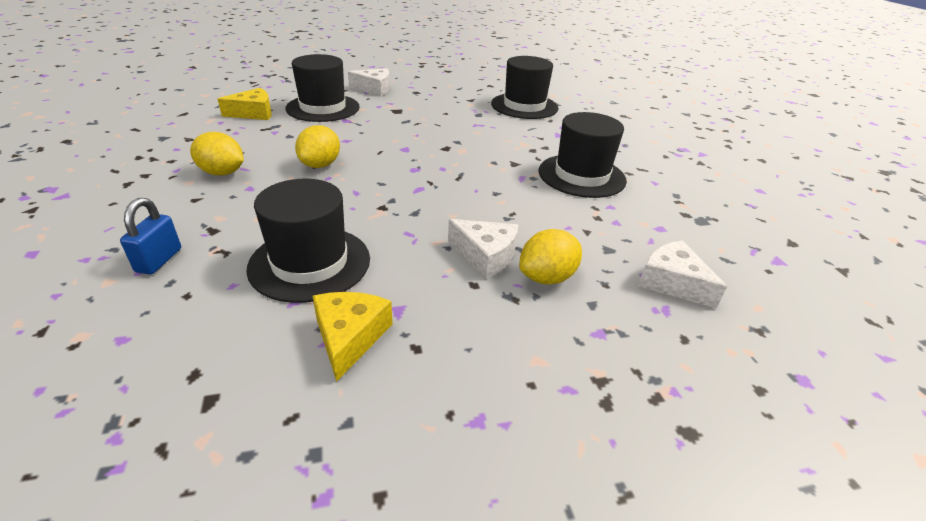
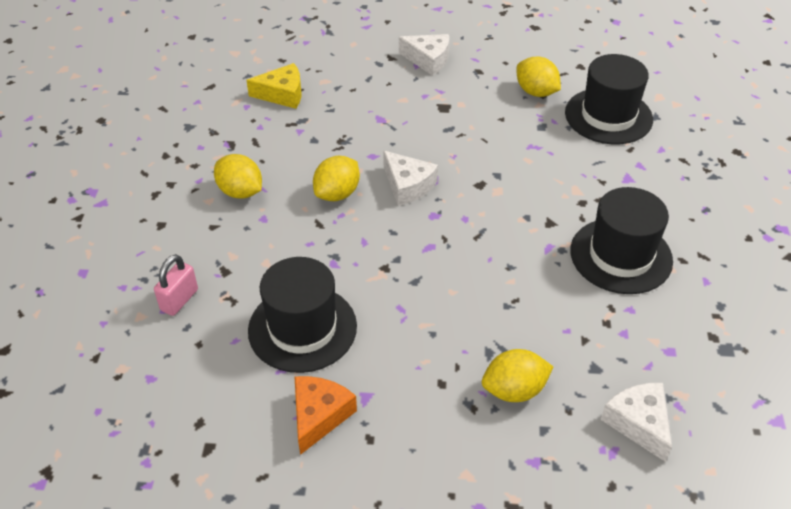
camera: 20 degrees right, 10 degrees up
(159, 260) = (179, 300): blue padlock -> pink padlock
(323, 108) = (359, 92): black hat -> none
(349, 337) = (319, 416): yellow cheese -> orange cheese
(465, 99) = (536, 92): none -> yellow lemon
(485, 255) = (465, 351): white cheese -> white cheese (408, 185)

